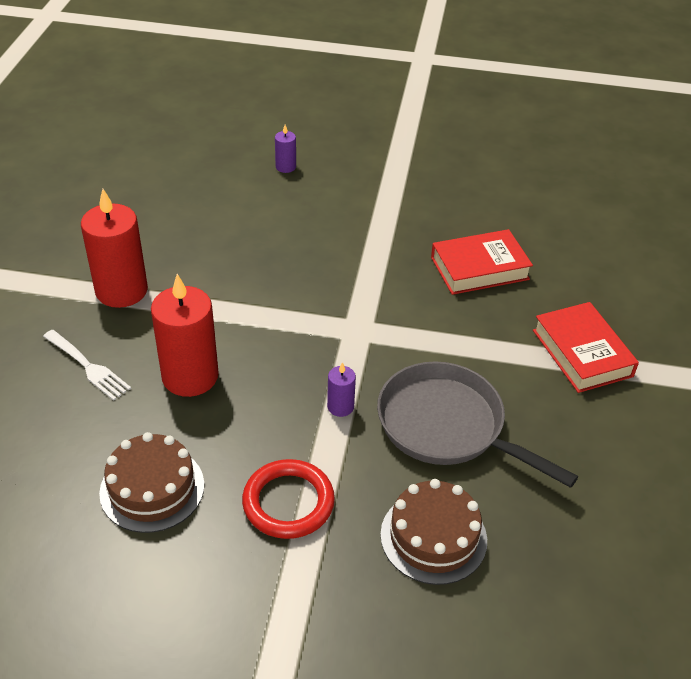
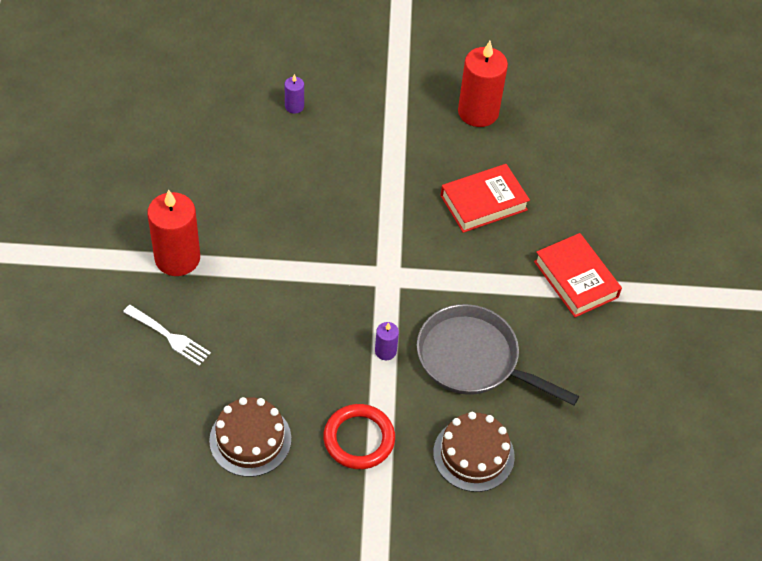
camera: 10 degrees left, 10 degrees up
(190, 376) = (257, 336): red candle -> red candle (478, 112)

